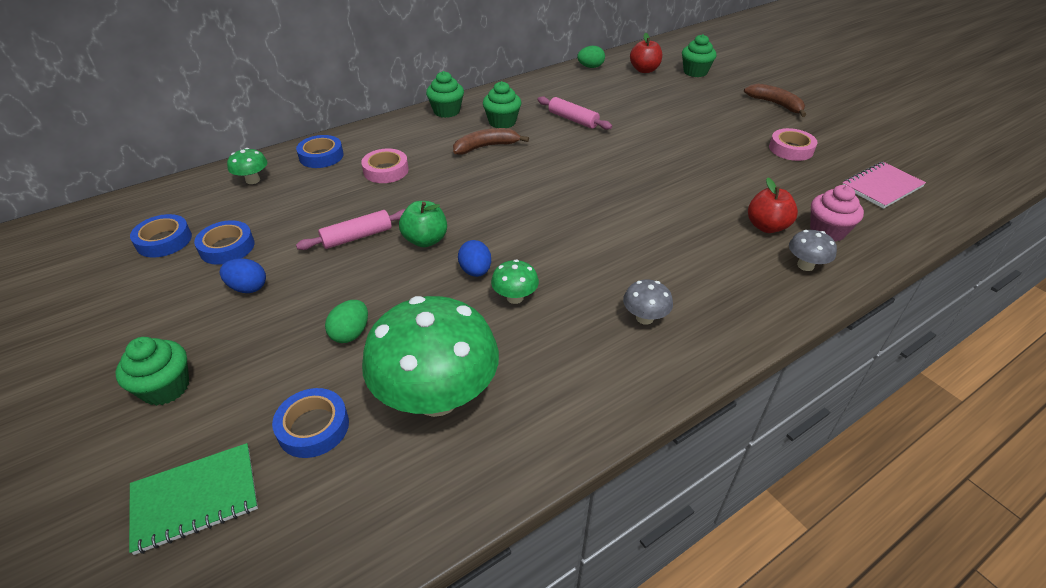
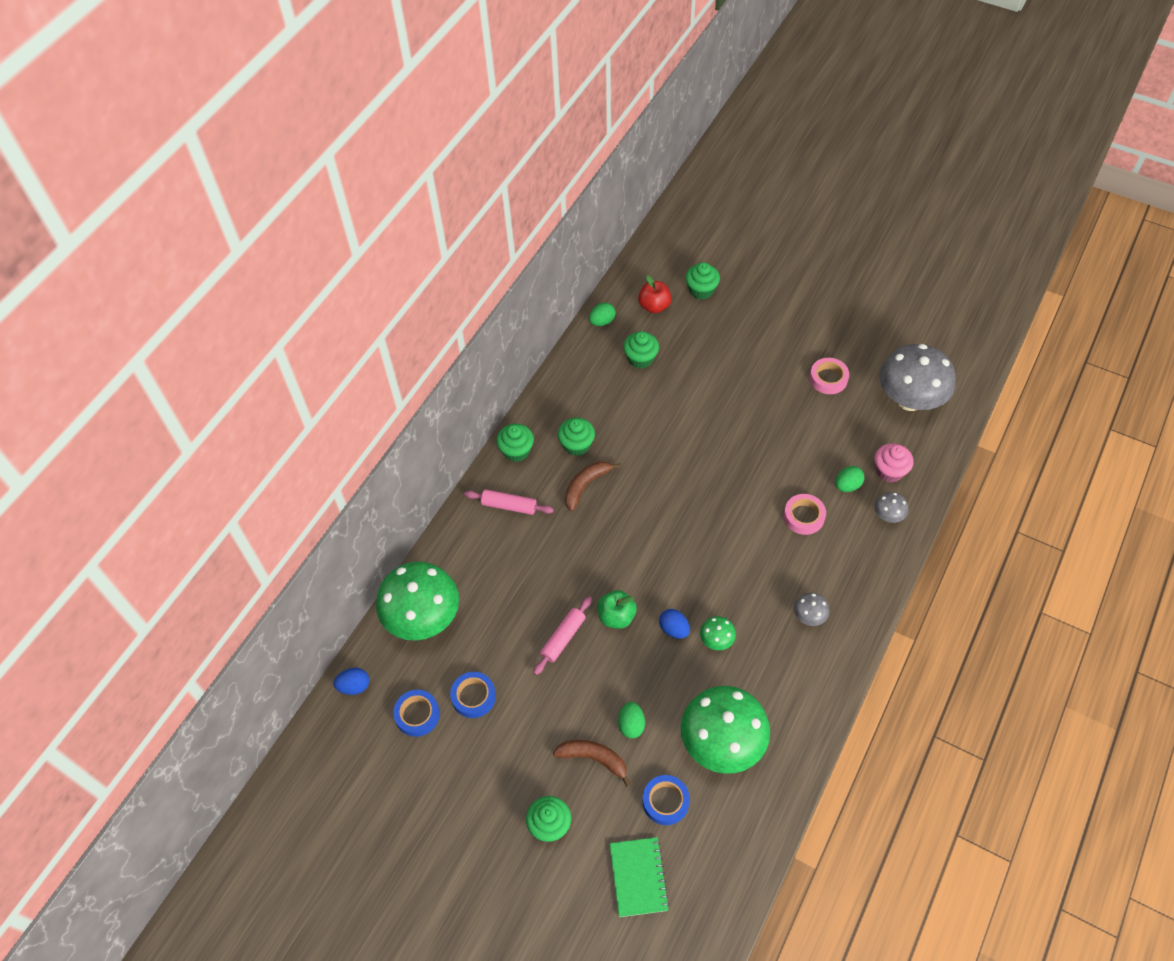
camera: 25 degrees left, 15 degrees up
(195, 498) = (638, 877): green notebook -> green notebook turned 45 degrees counterclockwise
(248, 288) = (526, 724): blue egg -> blue egg (354, 686)
(253, 180) = (423, 618): green mushroom -> green mushroom, size x2.33
(321, 156) = (455, 562): blue tape -> none
(386, 170) = (525, 554): pink tape -> pink tape (803, 516)
(573, 120) = (635, 414): pink rolling pin -> pink rolling pin (509, 506)
(607, 92) = (640, 359): none -> green cupcake
(766, 226) = (847, 485): red apple -> green egg
(776, 104) = (792, 316): brown banana -> brown banana (594, 759)
(881, 187) = (909, 400): pink notebook -> grey mushroom

